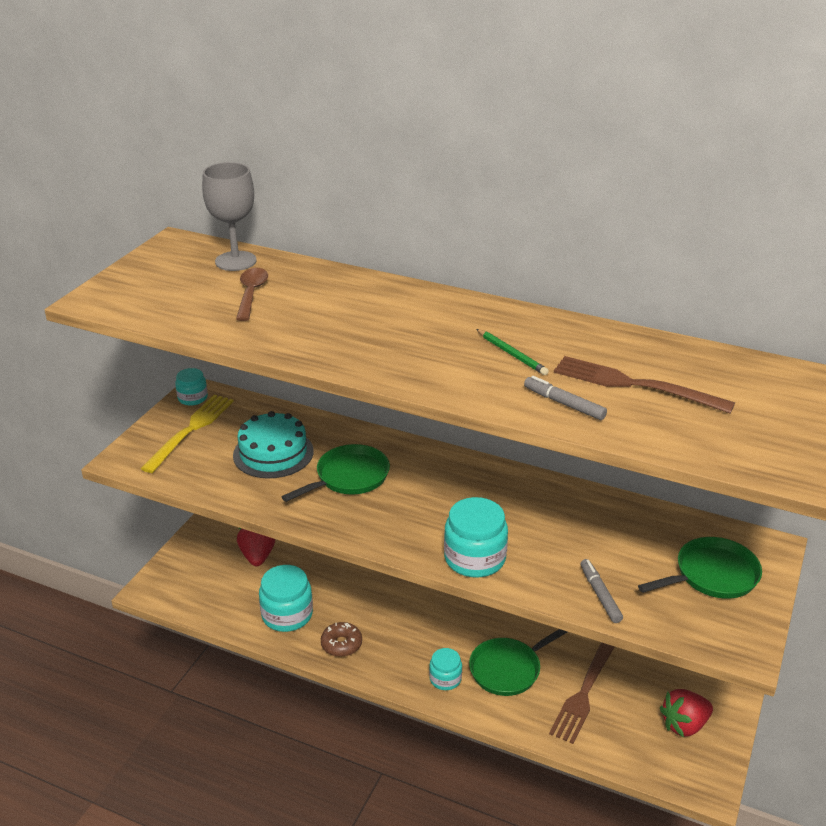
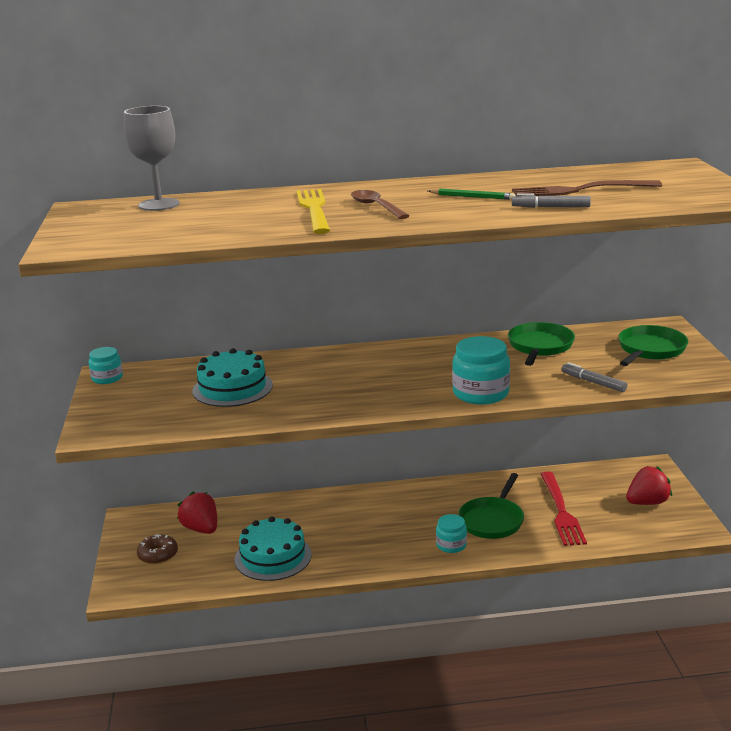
camera: 30 degrees left, 10 degrees down
(191, 430) = (134, 397): yellow fork -> yellow fork (314, 209)
(251, 294) = (207, 215): brown spoon -> brown spoon (376, 207)
(287, 615) = (273, 557): turquoise jar -> turquoise cake
(341, 644) = (342, 557): brown donut -> brown donut (158, 555)
(349, 477) = (319, 382): green pan -> green pan (540, 346)
(584, 692) = (561, 511): brown fork -> red fork
(684, 725) = (647, 502): red strawberry -> red strawberry turned 150 degrees counterclockwise

